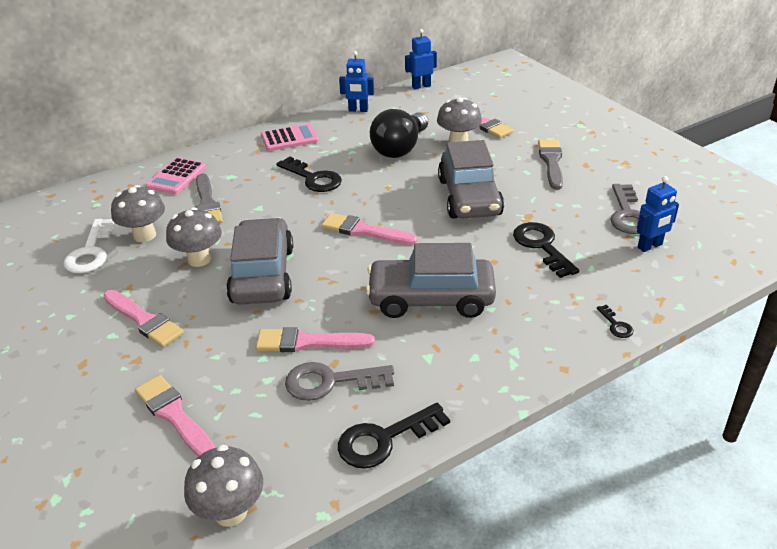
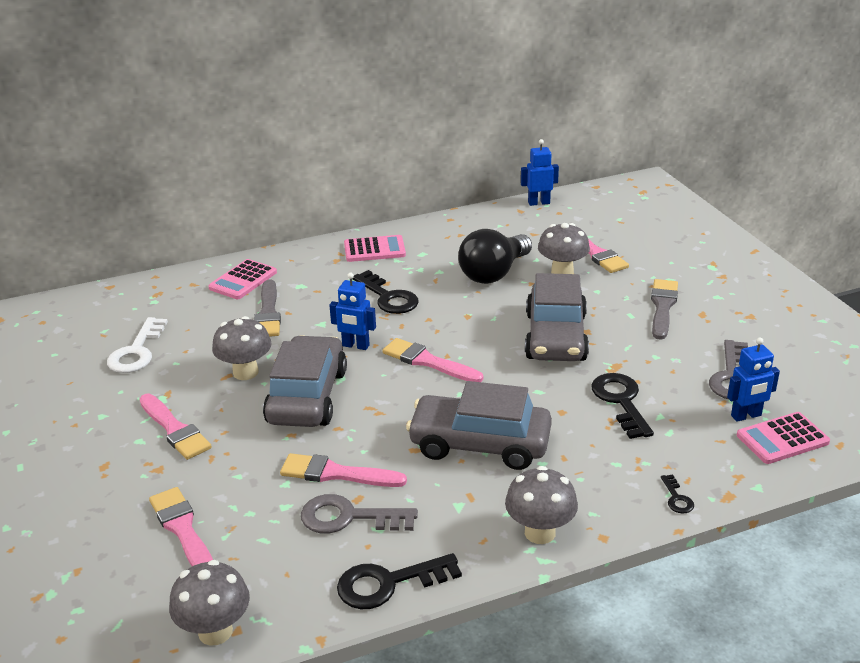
camera: 10 degrees right, 5 degrees down
(144, 235) = (195, 340): grey mushroom -> grey mushroom (540, 532)
(358, 110) = (459, 224): blue robot -> blue robot (355, 346)
(686, 262) = (782, 439): none -> pink calculator

